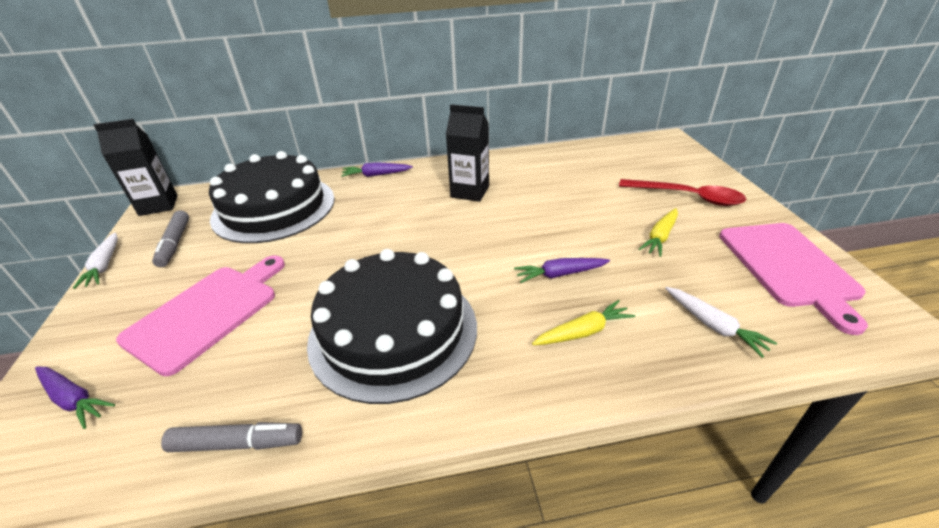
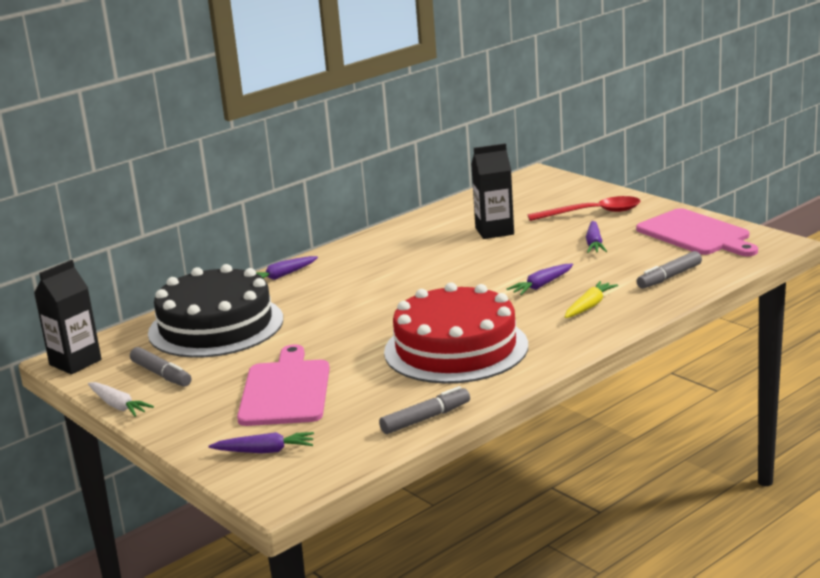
camera: 30 degrees left, 15 degrees down
(393, 331) = (456, 348): black cake -> red cake
(470, 192) = (398, 261): black carton -> black carton (494, 231)
(660, 237) = (594, 244): yellow carrot -> purple carrot
(713, 325) = (669, 277): white carrot -> grey marker

